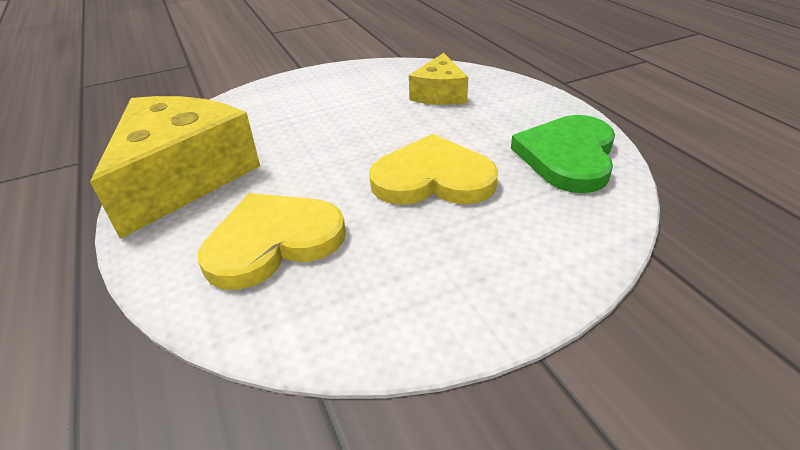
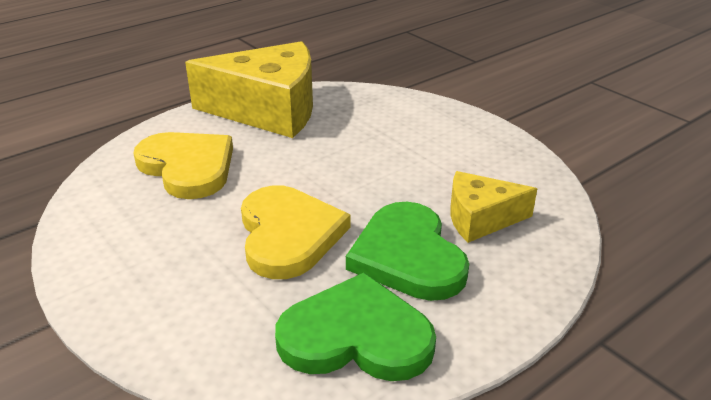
camera: 75 degrees right, 5 degrees down
(477, 126) = (408, 256): none -> green heart

